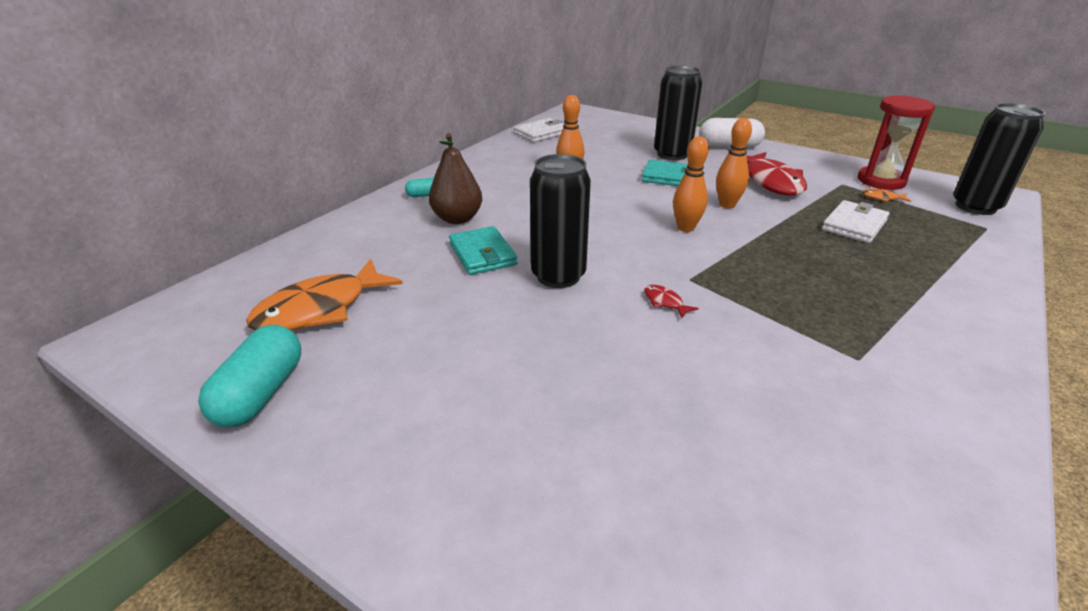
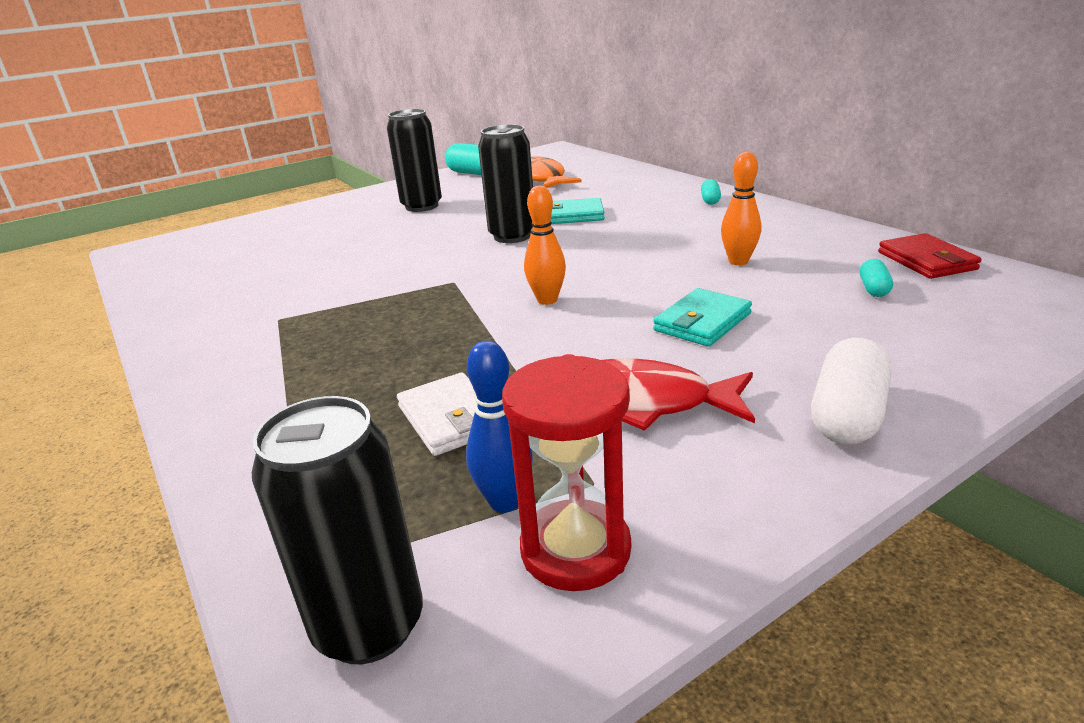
camera: 115 degrees right, 5 degrees down
(457, 219) = (647, 210): brown pear -> none
(541, 133) = (926, 261): white wallet -> red wallet
(590, 143) = (873, 289): none -> turquoise capsule
(665, 302) = (434, 266): red fish -> none
(672, 154) = (807, 344): black can -> black can (422, 206)
(727, 205) = (586, 340): orange bowling pin -> none
(882, 198) = (505, 502): orange fish -> blue bowling pin

